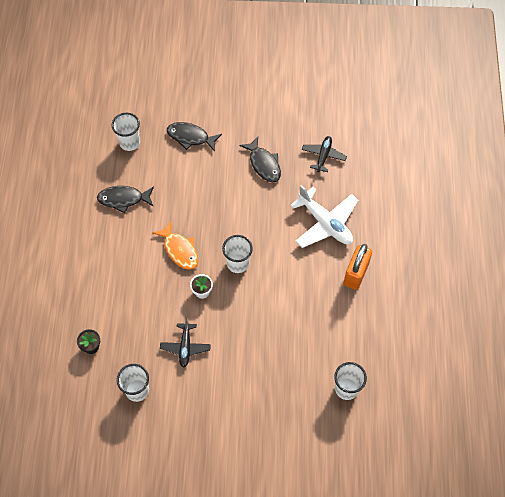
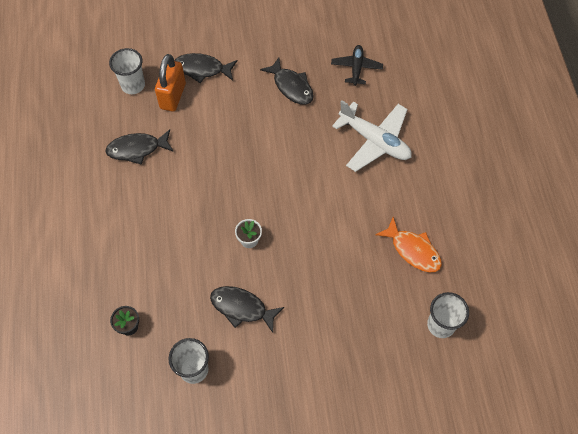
camera: 10 degrees left, 0 degrees up
(179, 250) = (214, 196): orange fish -> orange fish (413, 250)
(185, 347) = (242, 308): black plane -> black fish
(238, 263) = (284, 201): white cup -> none
(355, 274) = (421, 192): orange padlock -> orange padlock (173, 96)

